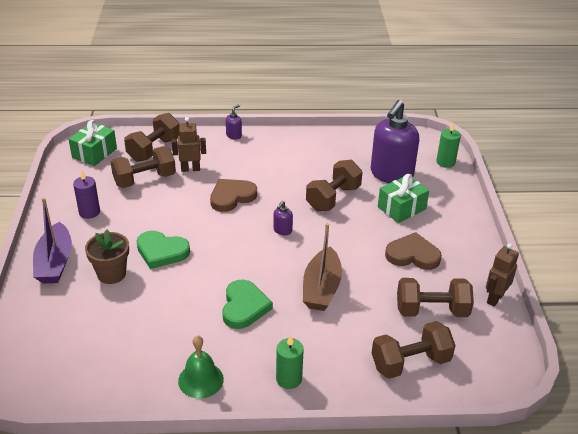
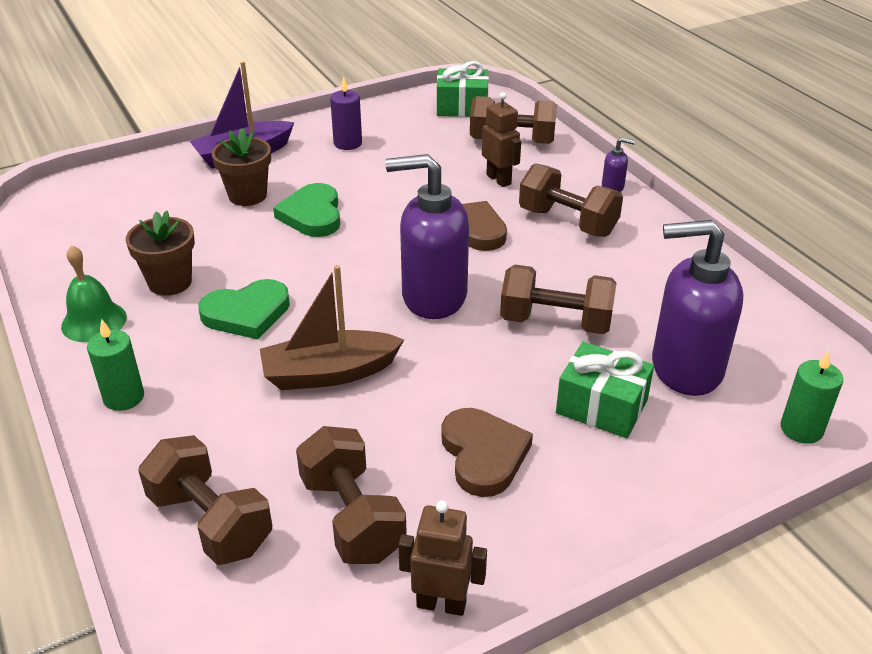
camera: 65 degrees right, 0 degrees up
(145, 179) = (443, 156): brown dumbbell -> brown dumbbell (567, 222)
(184, 334) = (170, 282): none -> brown flower pot
(282, 230) = (433, 296): purple soap dispenser -> purple soap dispenser, size x2.47

